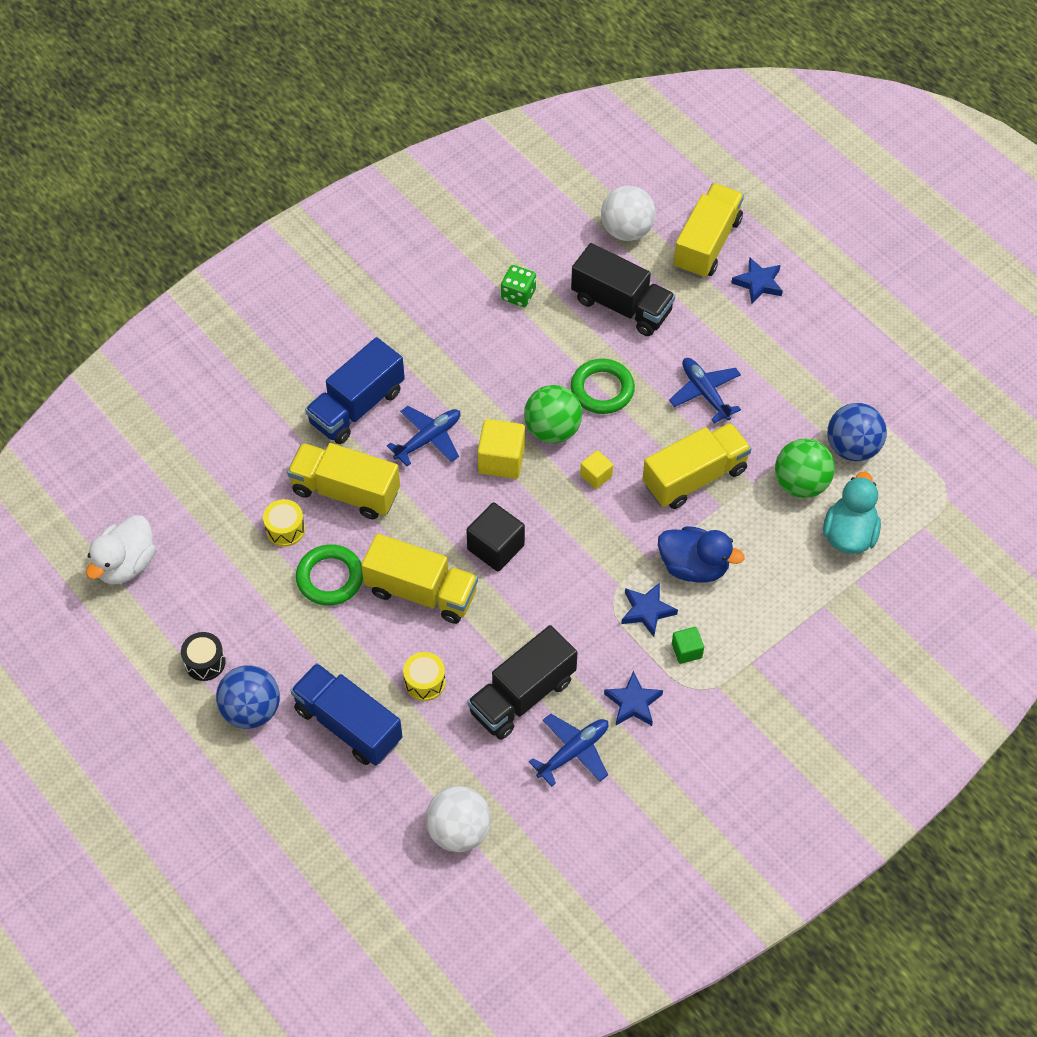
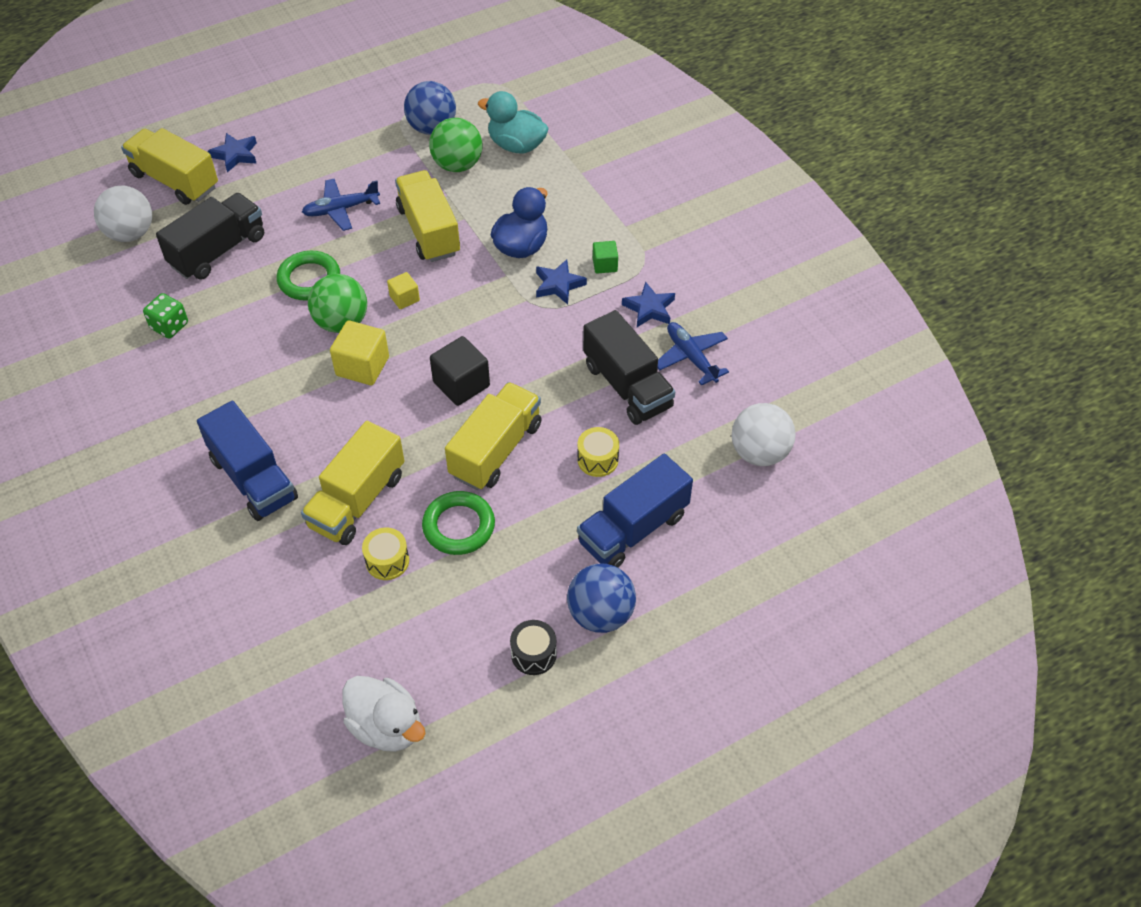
camera: 80 degrees left, 5 degrees down
(428, 439) = (316, 421): blue plane -> none

